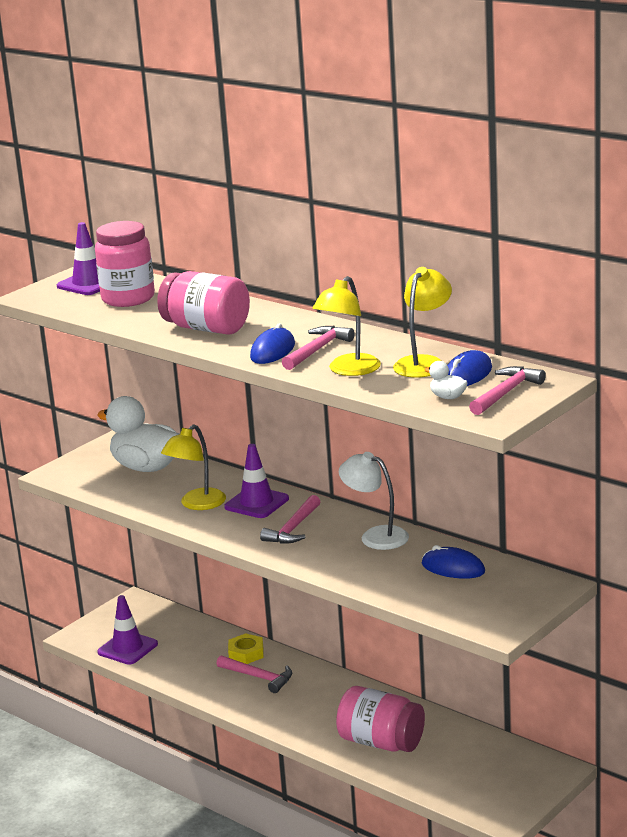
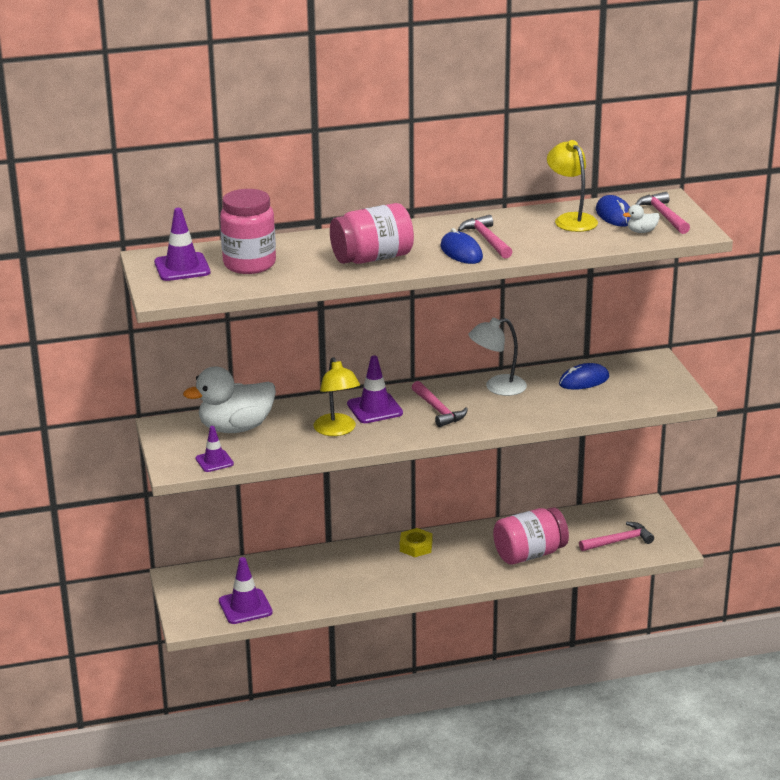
camera: 55 degrees left, 5 degrees up
(82, 482) = (214, 461): none -> purple traffic cone
(246, 653) = (334, 559): yellow nut -> yellow nut (416, 546)
(258, 677) = (375, 567): pink hammer -> pink hammer (618, 541)
(349, 370) = (543, 242): yellow lamp -> none

